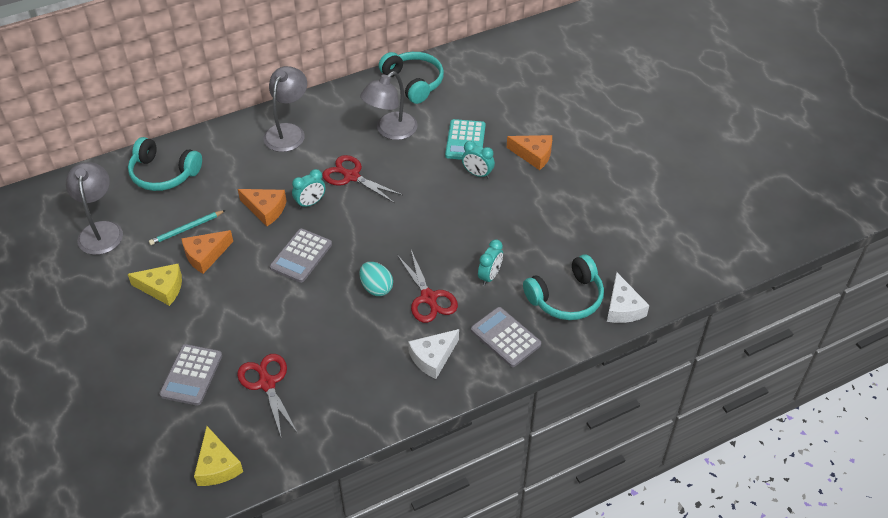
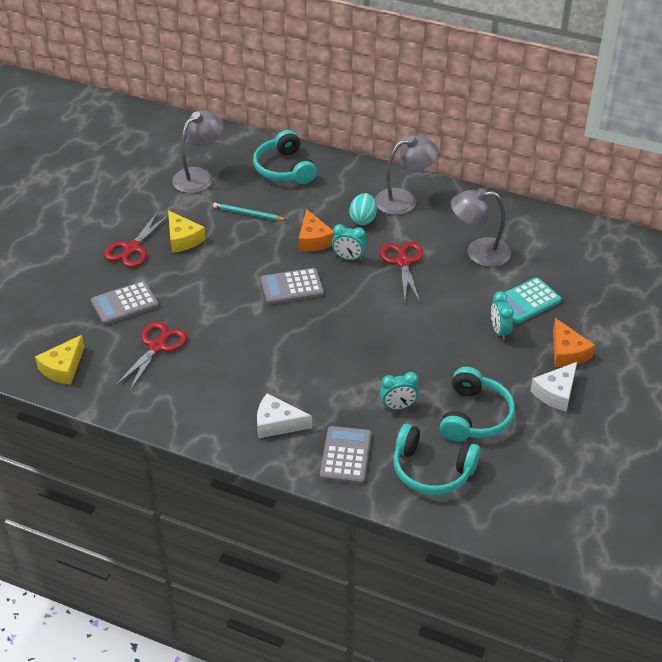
camera: 50 degrees right, 5 degrees down
(205, 255) = (235, 239): orange cheese -> none
(376, 288) = (309, 347): turquoise egg -> turquoise egg (363, 219)
(414, 82) = (550, 231): turquoise headphones -> turquoise headphones (475, 416)
(429, 298) = (333, 384): red scissors -> red scissors (132, 248)
(623, 308) = (465, 515): white cheese -> white cheese (556, 393)

